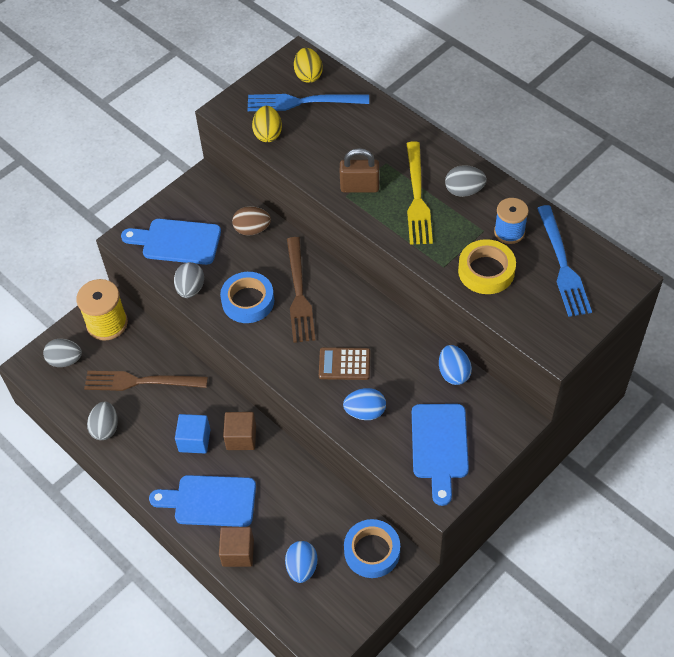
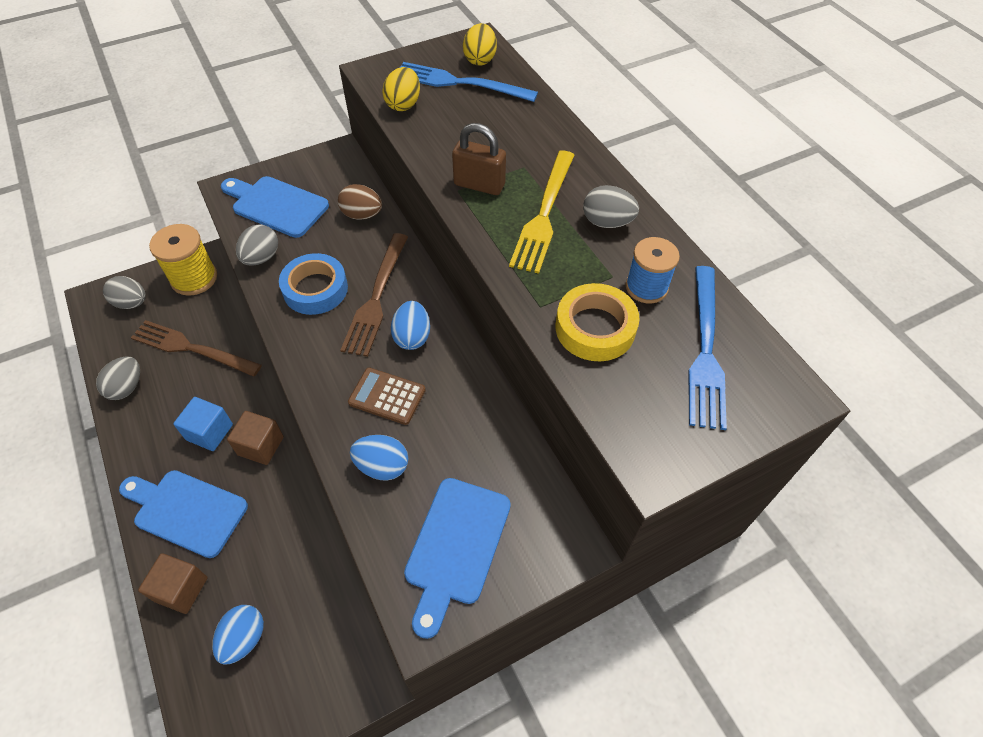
camera: 15 degrees right, 0 degrees up
(372, 551) = (338, 648): blue tape -> none
(453, 373) = (517, 451): blue egg -> blue egg (412, 337)

